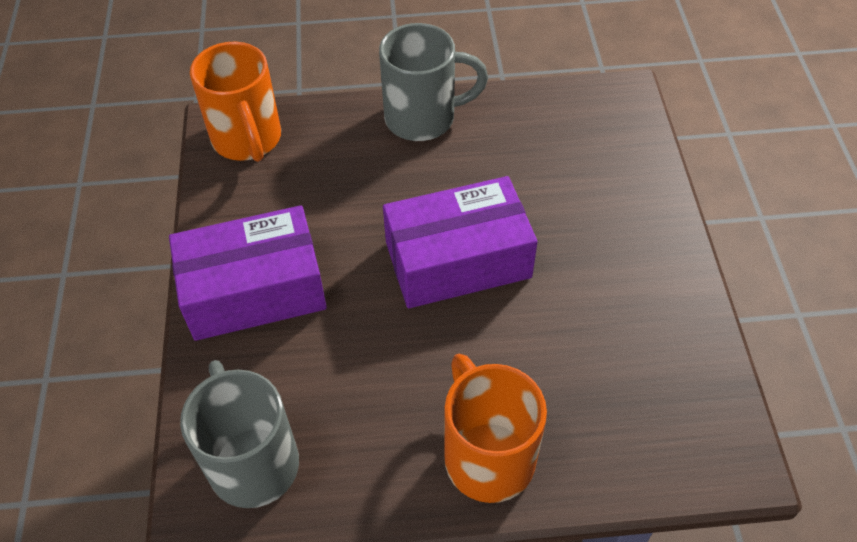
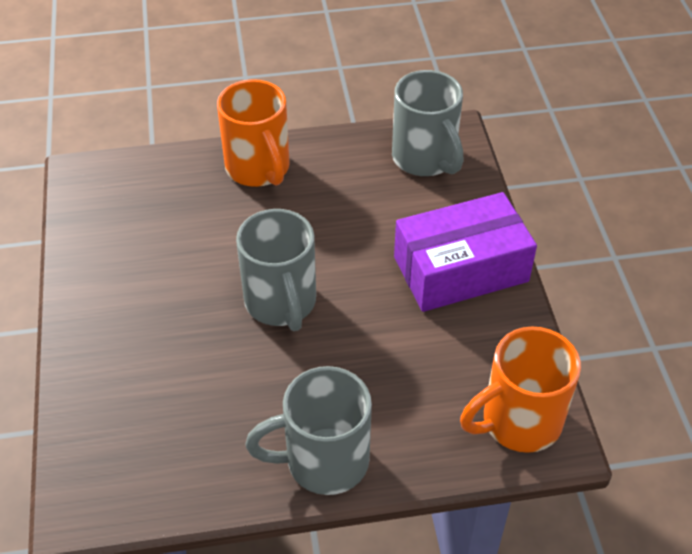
camera: 175 degrees right, 5 degrees down
(248, 140) = (518, 422): orange mug -> orange mug turned 90 degrees counterclockwise
(458, 260) = (281, 303): purple box -> grey mug

